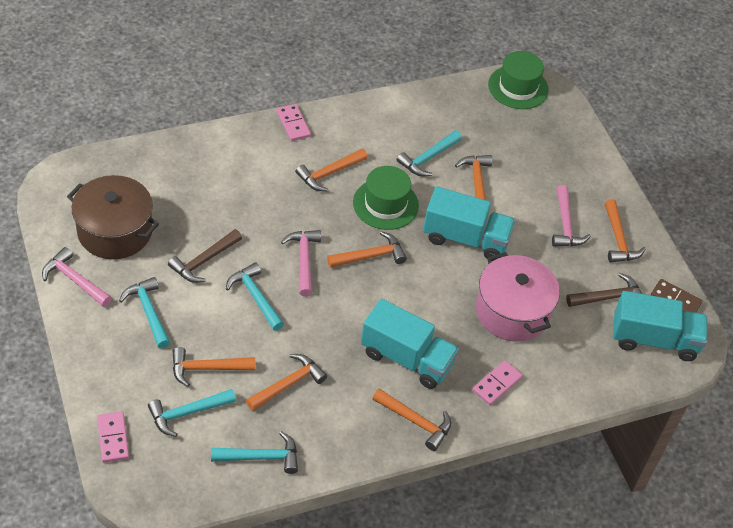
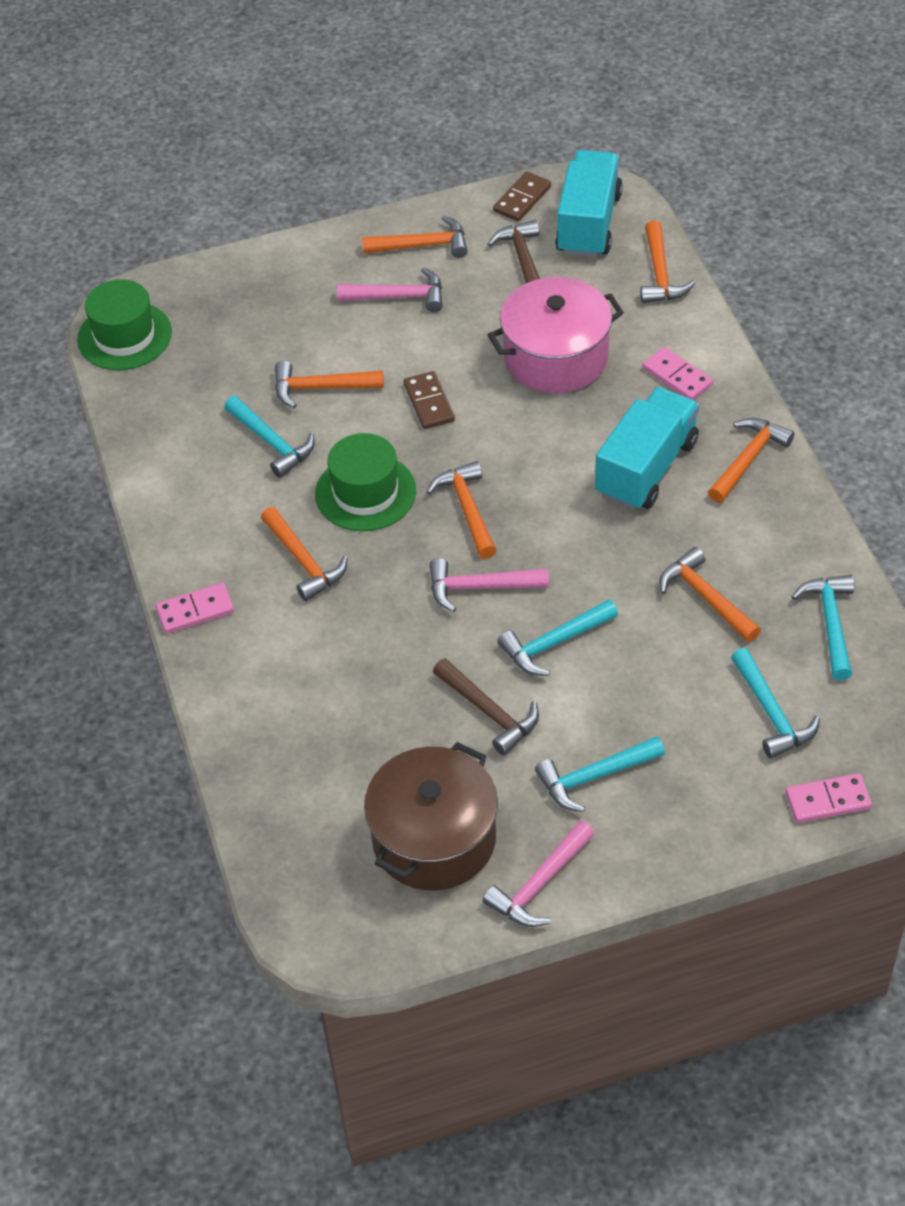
camera: 80 degrees left, 0 degrees up
(207, 368) = (691, 694): orange hammer -> orange hammer (660, 274)
(465, 238) = (429, 403): turquoise truck -> brown domino

